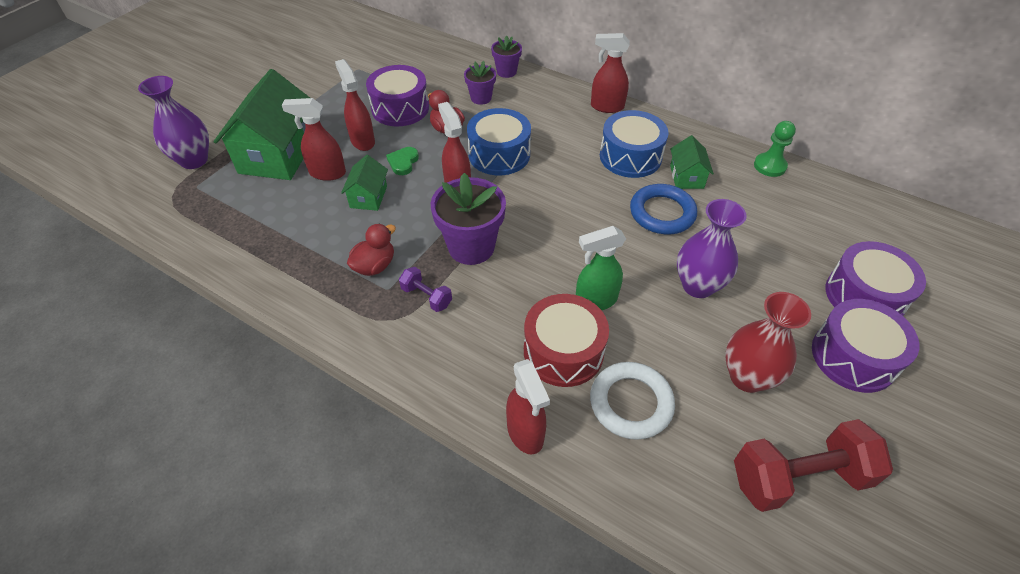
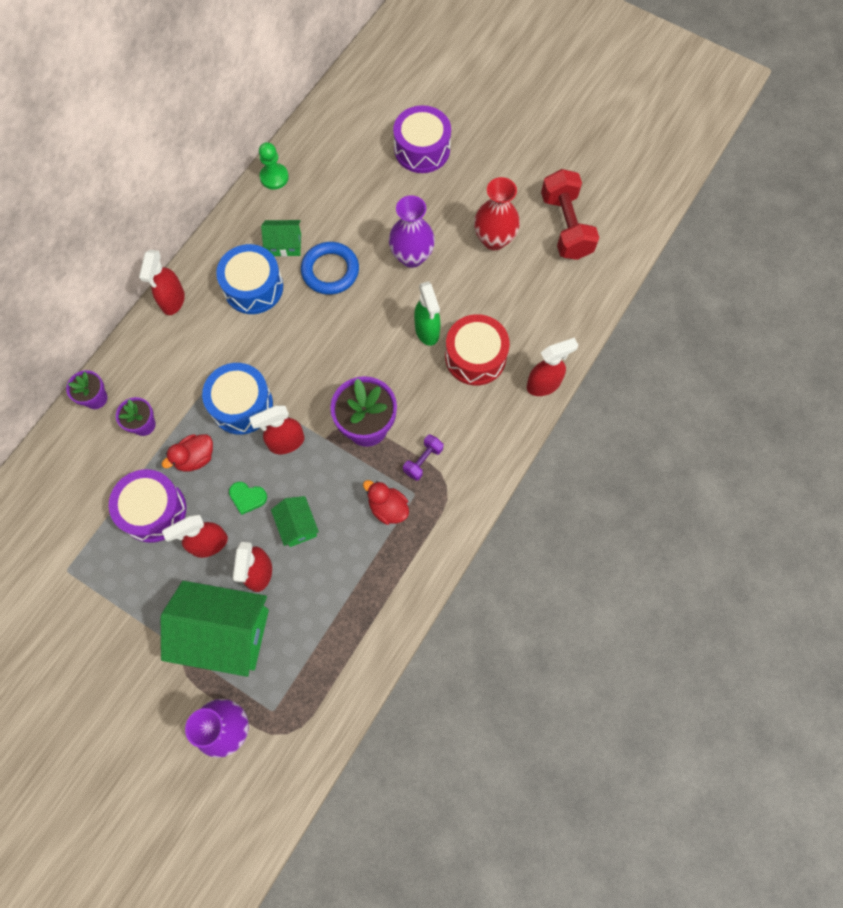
camera: 90 degrees left, 20 degrees up
(368, 197) = (297, 525): green house -> green house turned 60 degrees clockwise
(631, 403) = (517, 315): white ring -> none
(853, 356) = (475, 171): purple drum -> none

